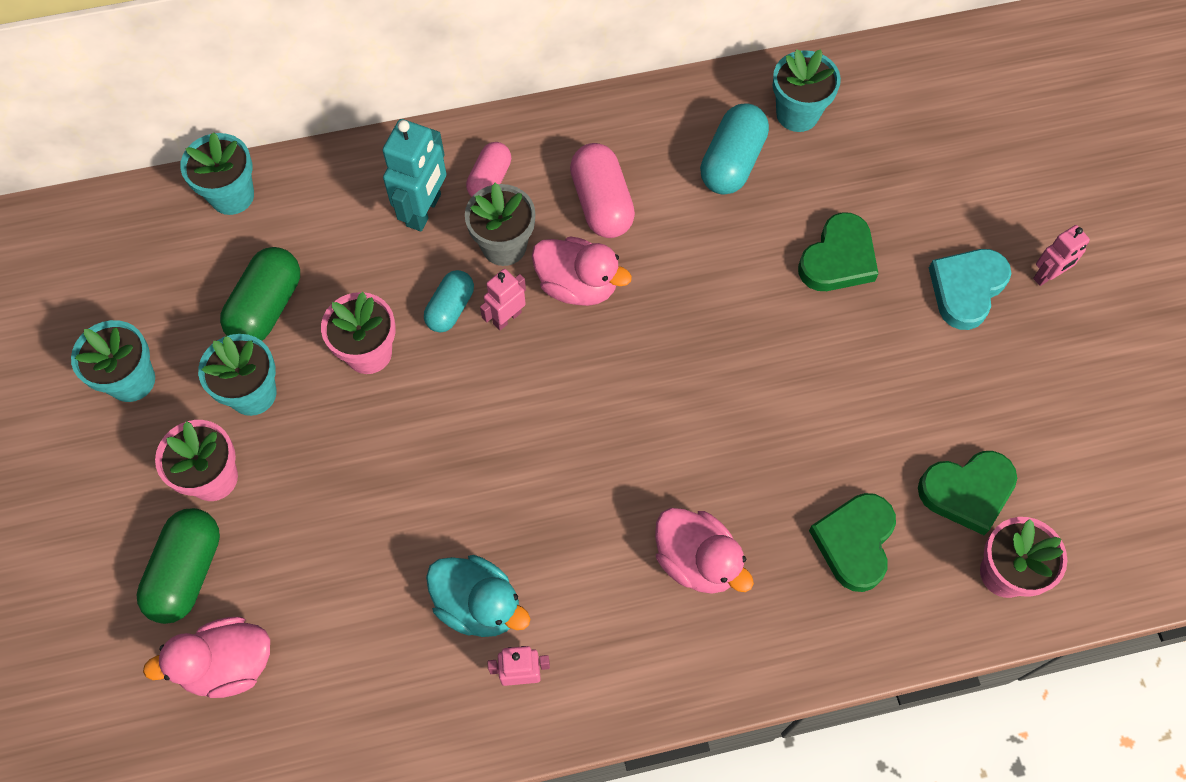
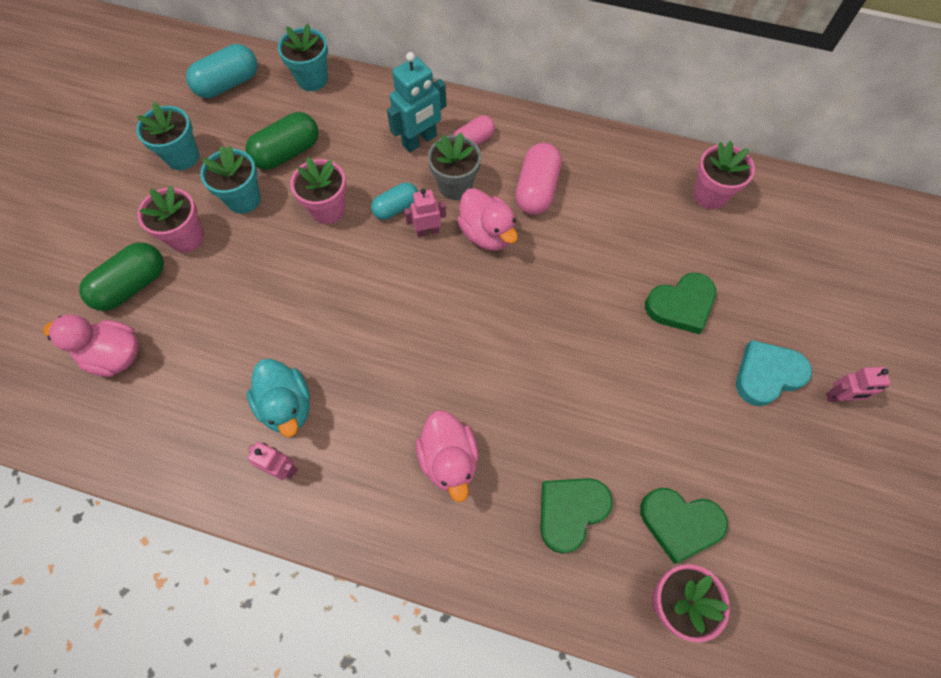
camera: 30 degrees right, 0 degrees up
(732, 162) = (643, 205): turquoise capsule -> turquoise capsule (228, 84)
(797, 114) = (710, 195): turquoise flower pot -> pink flower pot

